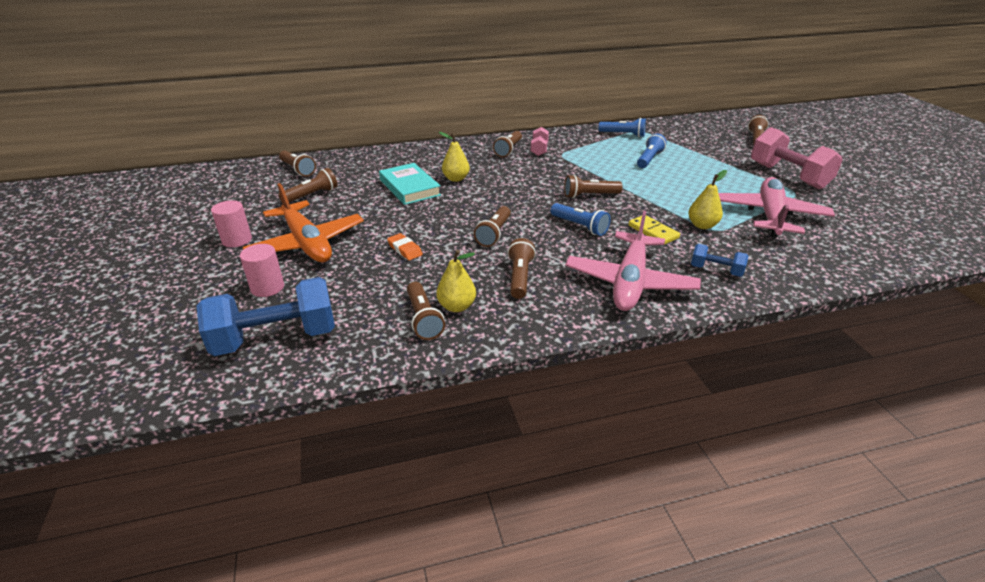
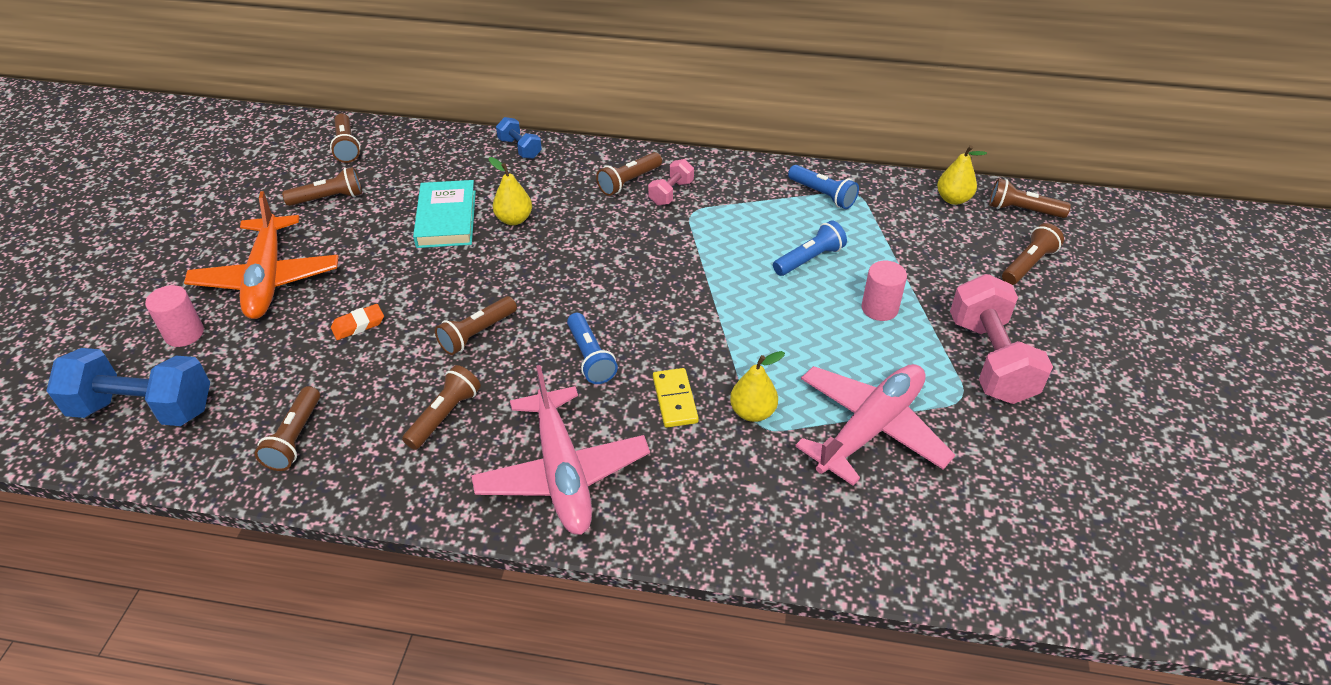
camera: 25 degrees right, 10 degrees up
(237, 240) = (204, 249): pink cylinder -> pink cylinder (879, 308)
(405, 249) = (358, 325): orange eraser -> orange eraser turned 75 degrees clockwise
(457, 306) = (342, 434): yellow pear -> yellow pear (953, 199)
(590, 195) = (656, 305): brown flashlight -> brown flashlight (1023, 210)
(630, 282) = (562, 473): pink plane -> pink plane turned 60 degrees counterclockwise
(716, 270) = (688, 495): blue dumbbell -> blue dumbbell (520, 148)

